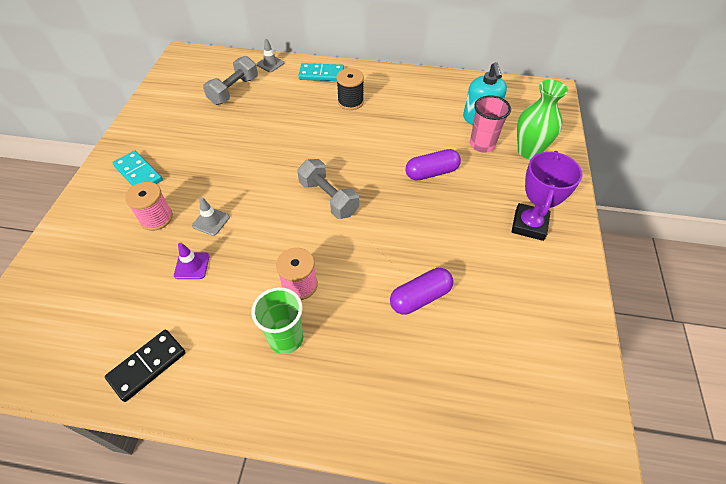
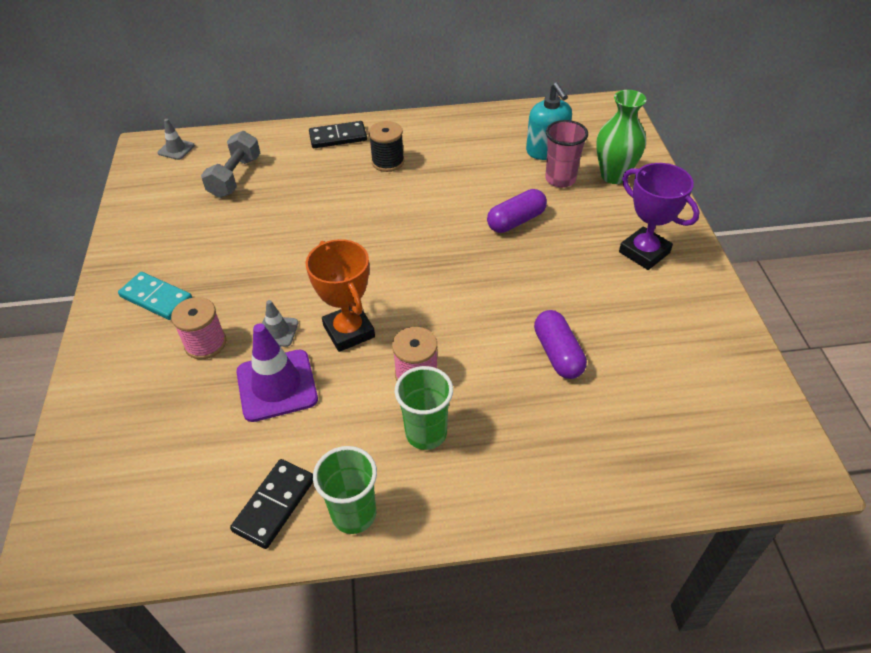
camera: 15 degrees left, 5 degrees down
(192, 266) = (277, 385): purple traffic cone -> purple traffic cone, size x1.90
(202, 392) = (354, 514): none -> green cup
(263, 235) = (349, 331): none -> orange trophy
(270, 64) = (267, 136): grey traffic cone -> grey traffic cone (176, 149)
(321, 74) = (338, 137): turquoise domino -> black domino
(328, 198) = (409, 274): grey dumbbell -> none
(420, 297) = (558, 354): purple capsule -> purple capsule turned 60 degrees counterclockwise
(529, 225) = (644, 252): purple trophy -> purple trophy turned 45 degrees counterclockwise

